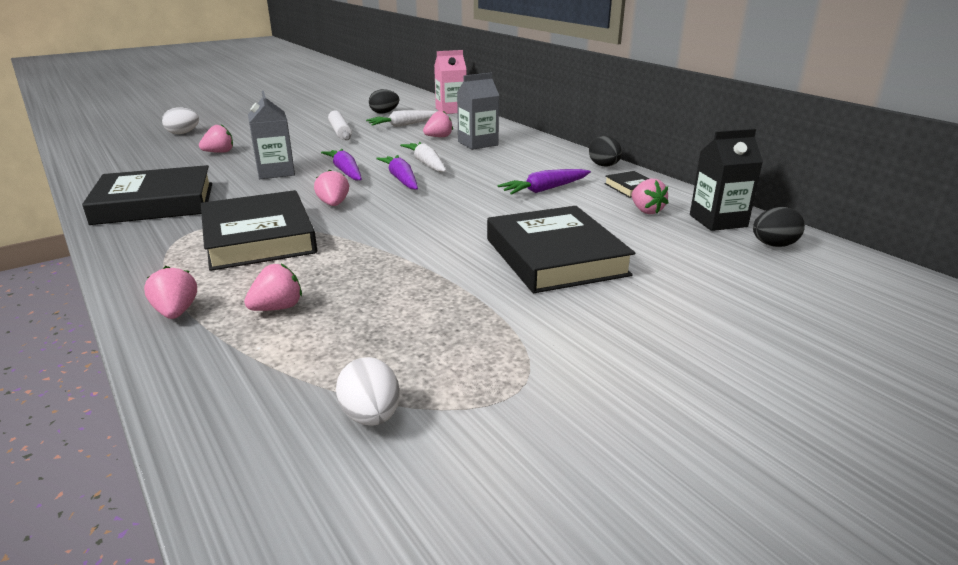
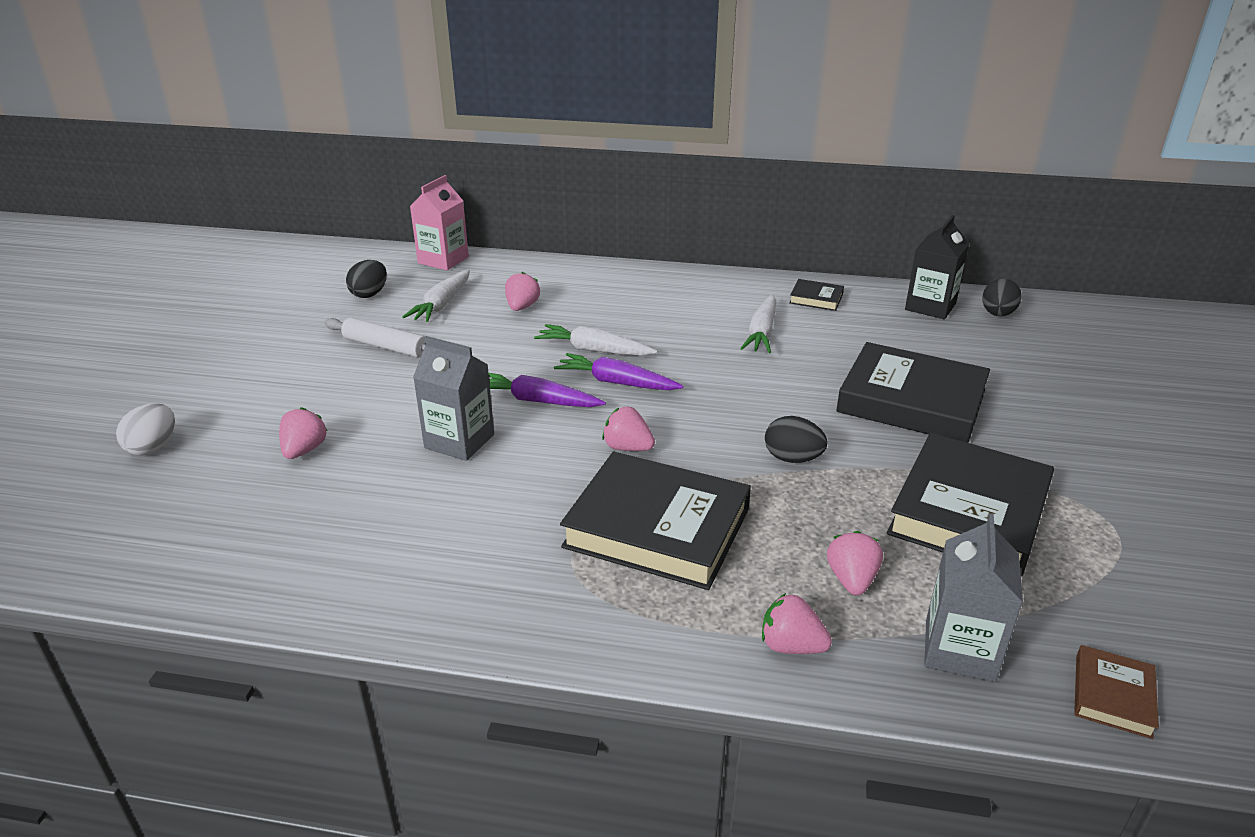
camera: 45 degrees left, 5 degrees up
(155, 203) = (427, 561): black book -> black book (969, 512)
(244, 459) = (1112, 695): none -> brown book
(371, 416) = (1095, 607): white egg -> none
(478, 143) = (582, 299): grey carton -> grey carton (959, 650)
(545, 189) = (762, 332): purple carrot -> white carrot
(604, 166) = (748, 281): black egg -> black egg (792, 458)
(646, 211) = (872, 319): pink strawberry -> none

